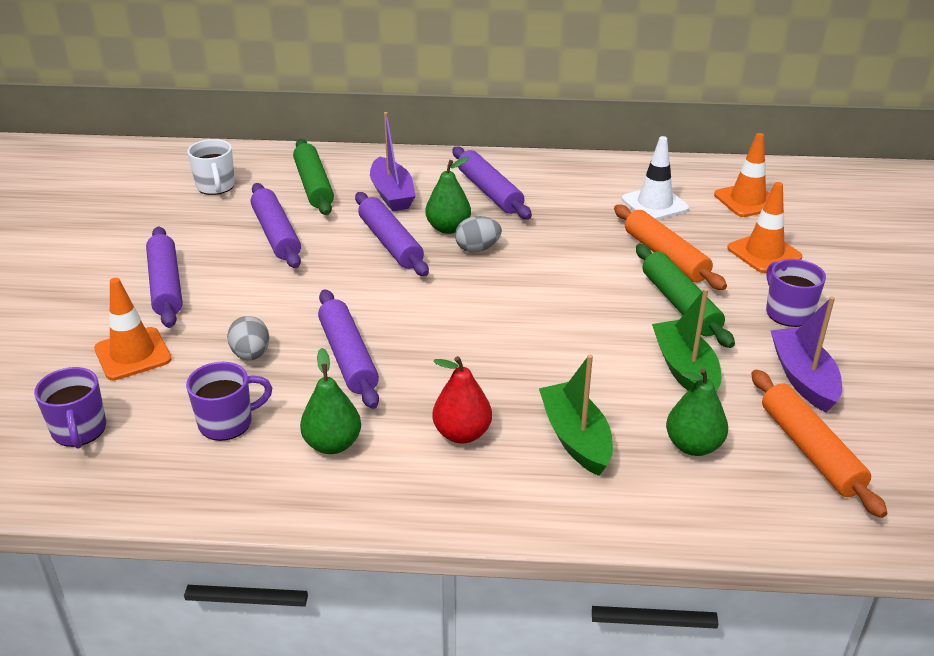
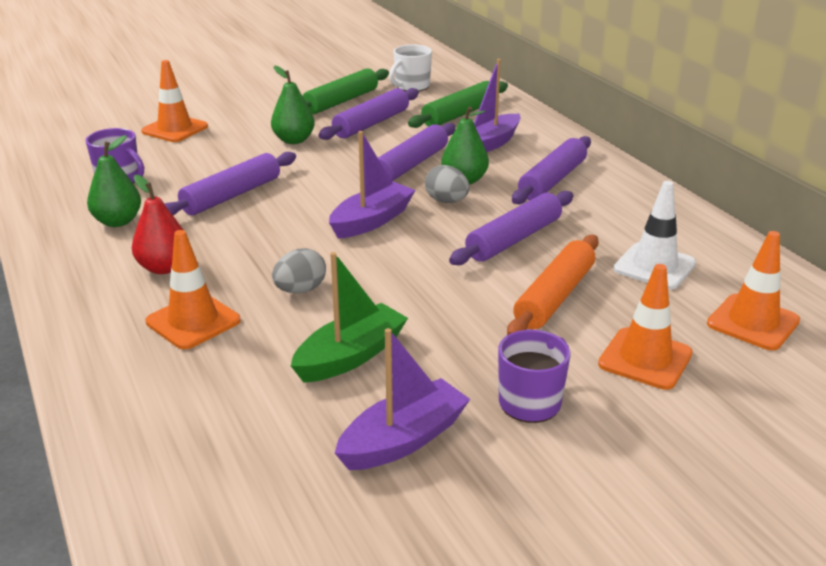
camera: 60 degrees right, 5 degrees down
(79, 431) = (82, 141): purple mug -> none
(166, 285) = (264, 113): purple rolling pin -> purple rolling pin (514, 239)
(251, 355) = (205, 163): grey egg -> grey egg (300, 290)
(477, 295) = (372, 221): none -> purple boat
(575, 438) = (193, 321): green boat -> orange traffic cone
(679, 304) = (469, 326): green rolling pin -> green rolling pin (341, 101)
(693, 446) = (224, 389): green pear -> green pear (294, 140)
(810, 450) = (266, 471): orange rolling pin -> none

